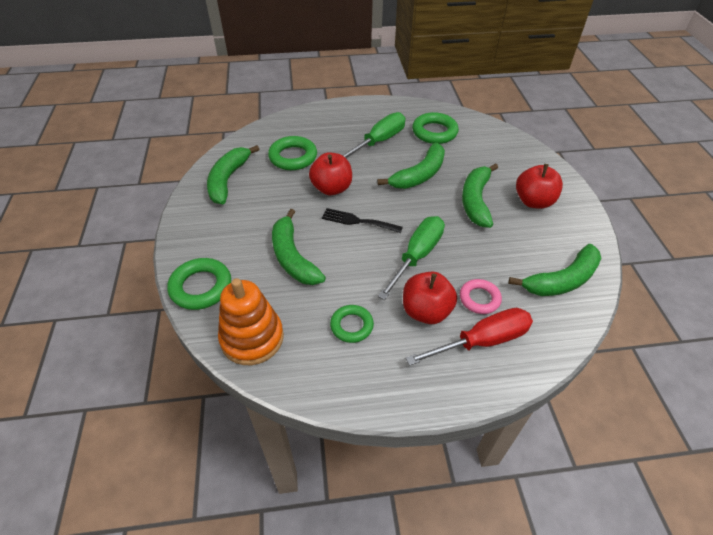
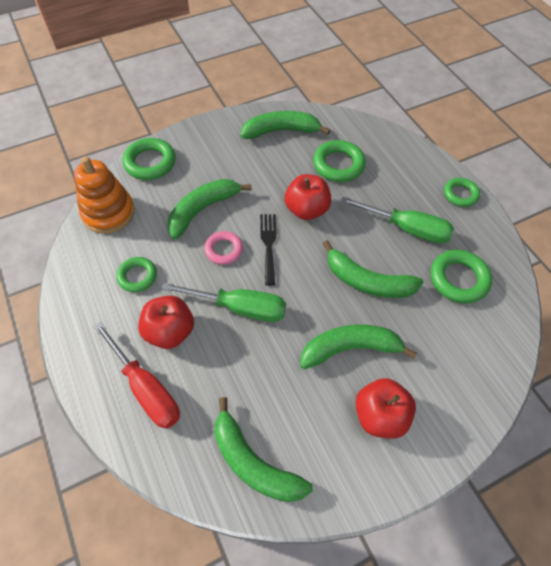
camera: 70 degrees right, 10 degrees up
(360, 107) = (460, 194): none -> green ring
(479, 299) = (199, 377): pink ring -> pink ring (223, 250)

